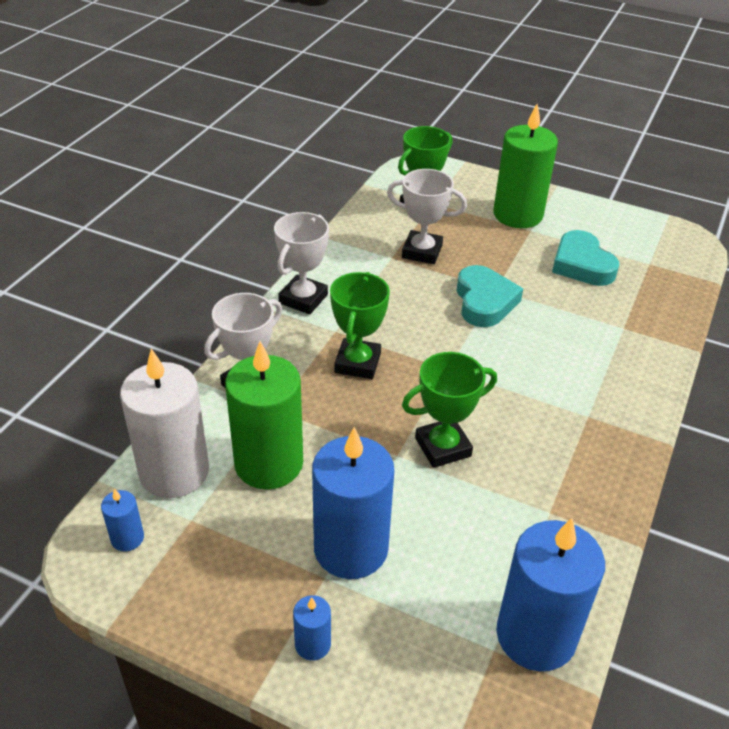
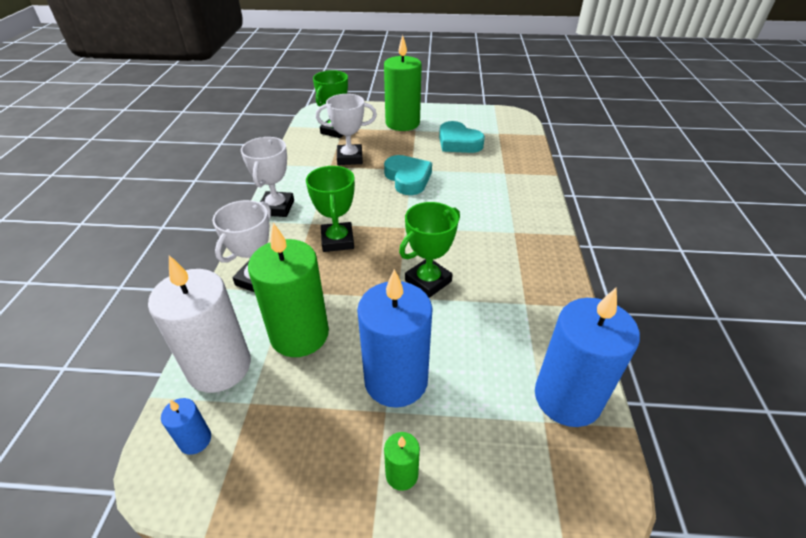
camera: 20 degrees left, 0 degrees up
(312, 644) = (401, 474): blue candle -> green candle

